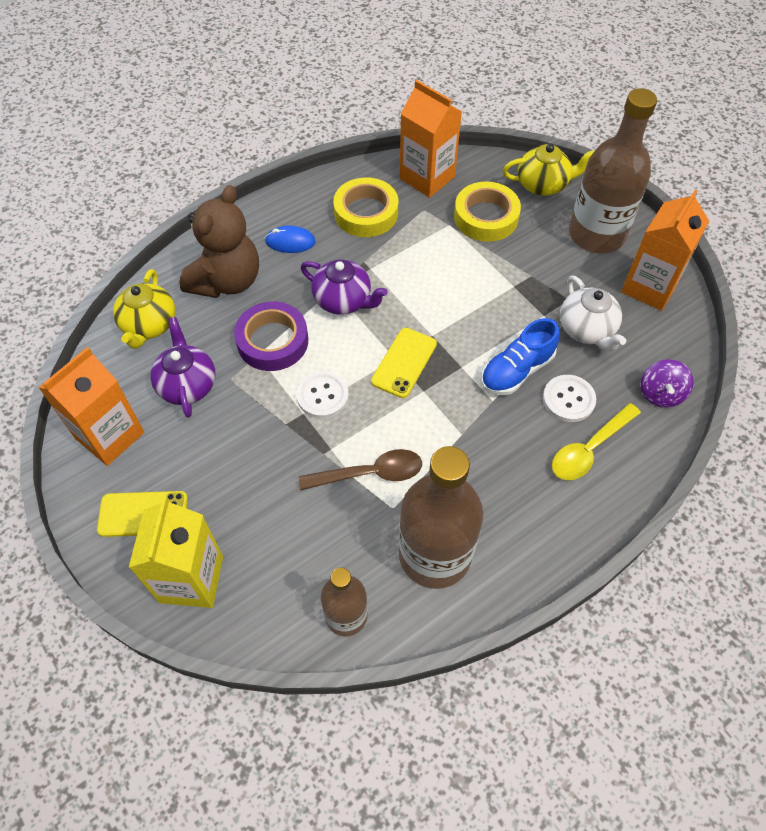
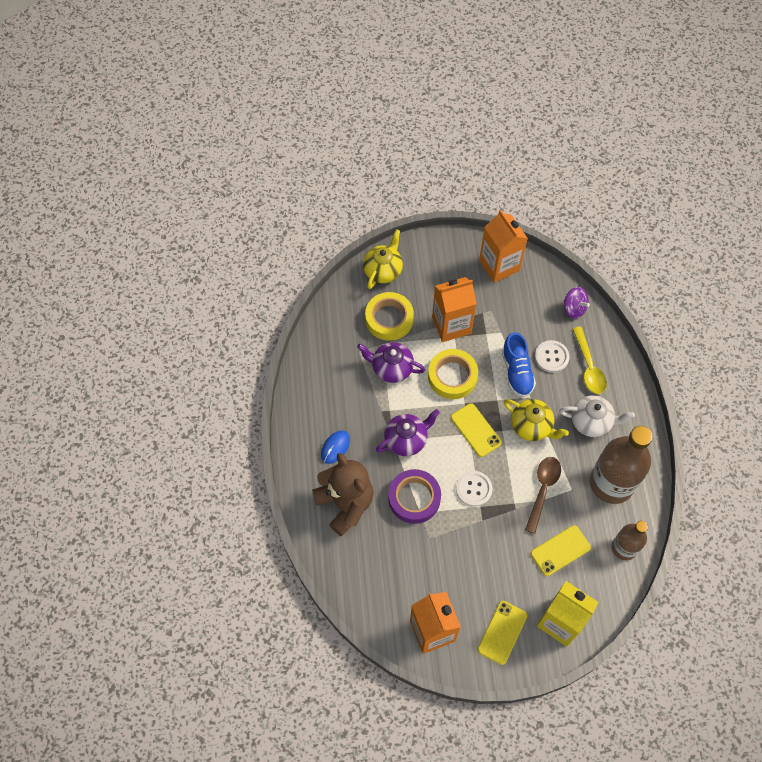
camera: 60 degrees left, 5 degrees up
(149, 325) = (354, 570): yellow teapot -> yellow teapot (531, 426)
(187, 385) = (419, 566): purple teapot -> purple teapot (391, 368)
(295, 533) = (560, 550): none -> yellow phone
(366, 213) = (339, 387): yellow tape -> yellow tape (452, 376)
(427, 177) = (331, 333): orange carton -> orange carton (451, 325)
(587, 330) = (510, 317): white teapot -> white teapot (591, 422)
(596, 234) = (442, 267): brown bottle -> none

